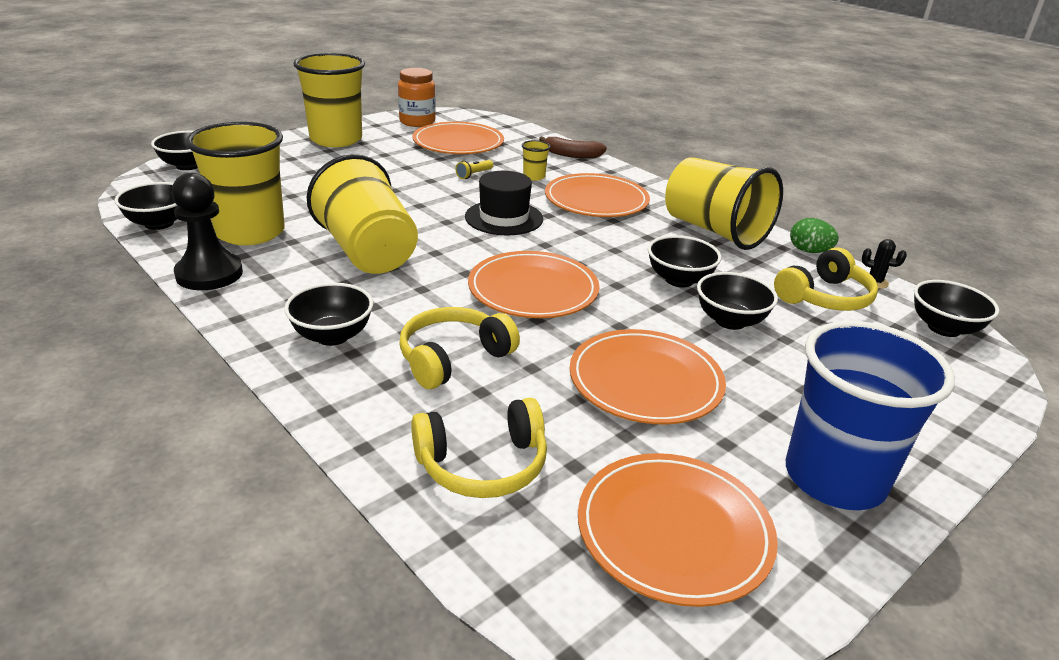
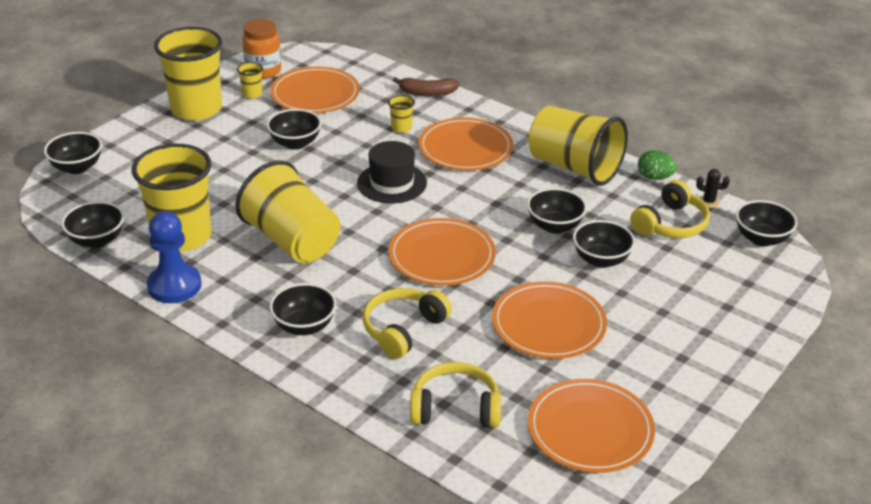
camera: 10 degrees left, 5 degrees up
(209, 274) = (174, 286): black pawn -> blue pawn
(396, 135) = (252, 94): none -> yellow cup
(418, 175) = (295, 143): none -> black bowl
(474, 175) = (346, 134): yellow flashlight -> none
(483, 465) = (455, 408): yellow headphones -> yellow headphones turned 150 degrees counterclockwise
(834, 478) = (687, 376): blue cup -> none

